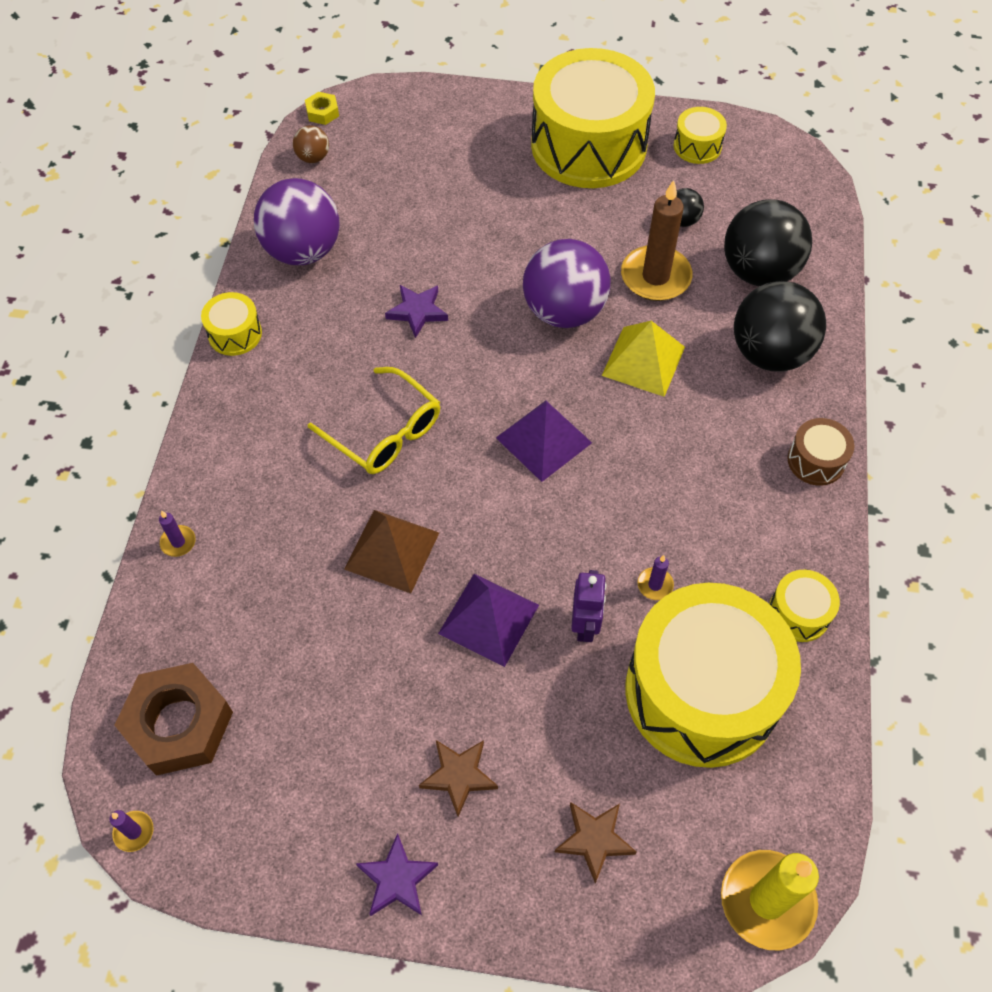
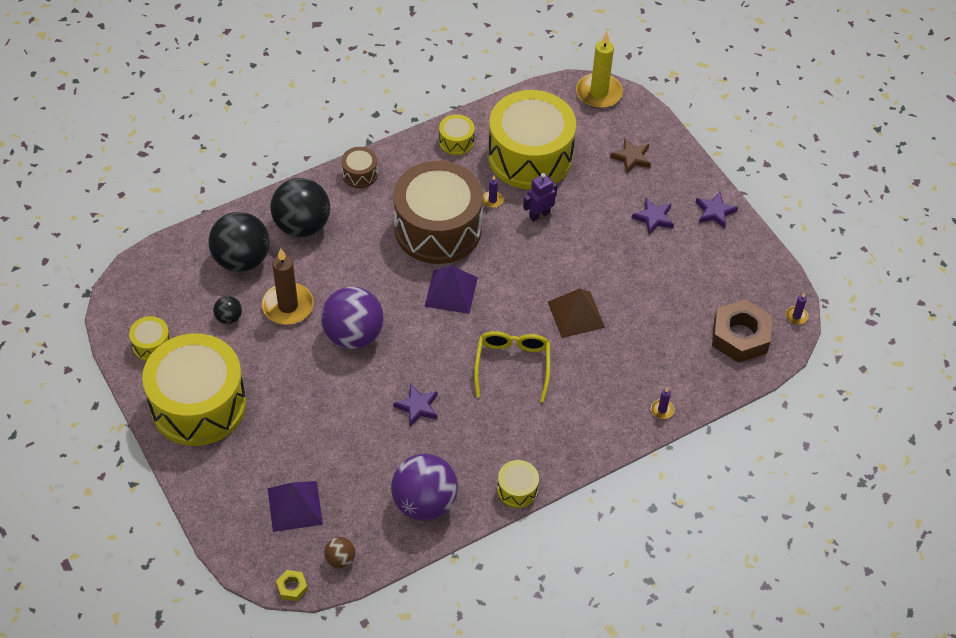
camera: 130 degrees left, 5 degrees down
(459, 776) = (653, 218): brown star -> purple star
(489, 619) = (572, 252): purple pyramid -> purple pyramid (295, 506)
(643, 361) = (357, 278): yellow pyramid -> none
(655, 489) = (438, 228): none -> brown drum

